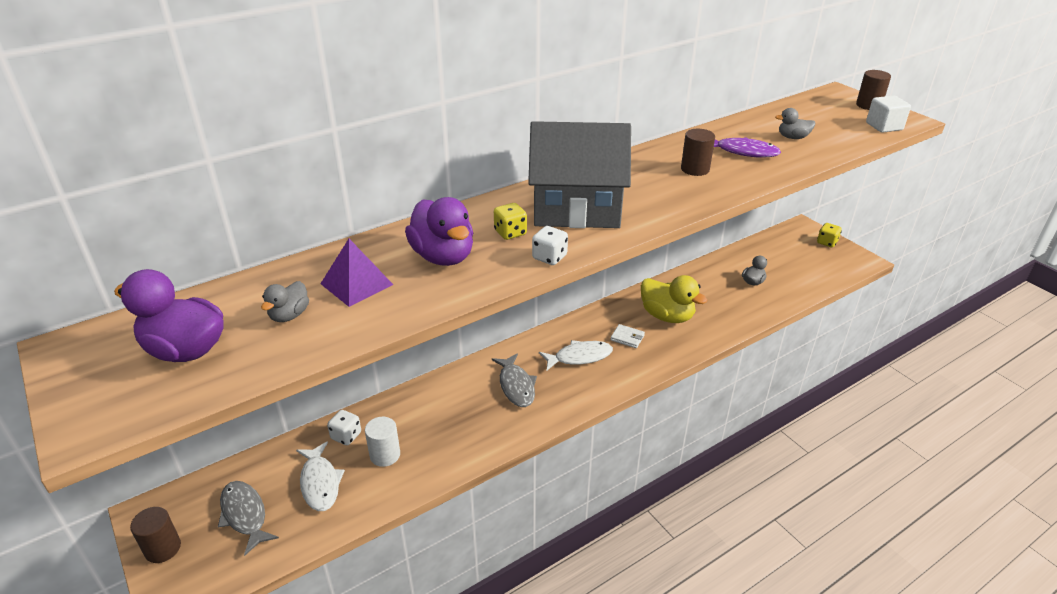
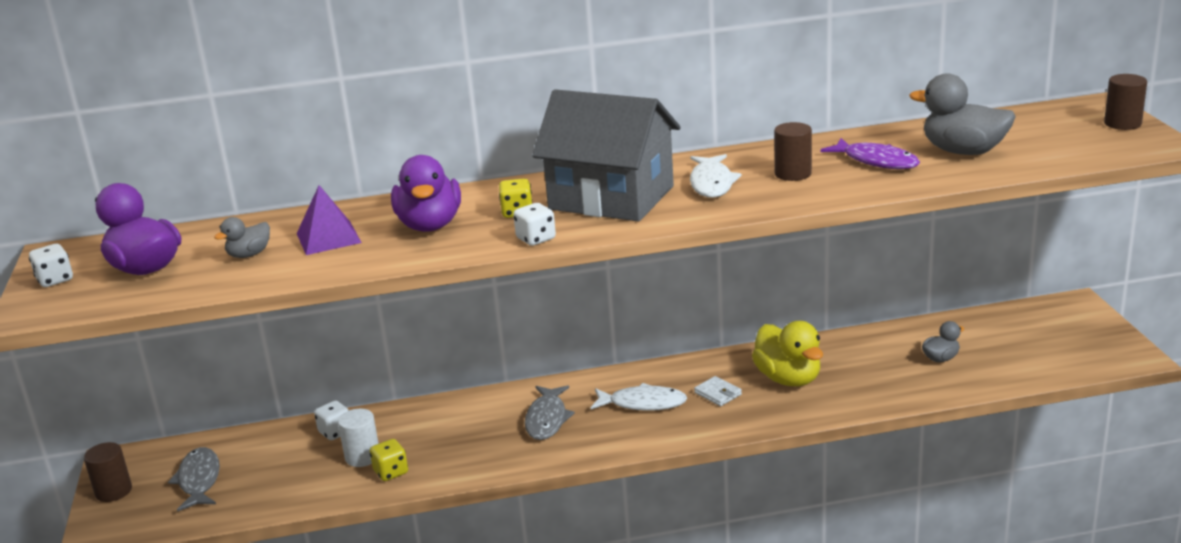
camera: 25 degrees right, 10 degrees down
(86, 383) = (55, 280): none -> white dice
(320, 483) = (284, 468): white fish -> white fish (712, 183)
(793, 137) = (963, 151): grey duck -> grey duck, size x1.89
(827, 242) = (1096, 327): yellow dice -> yellow dice (391, 472)
(884, 126) = (1113, 150): white cube -> none

